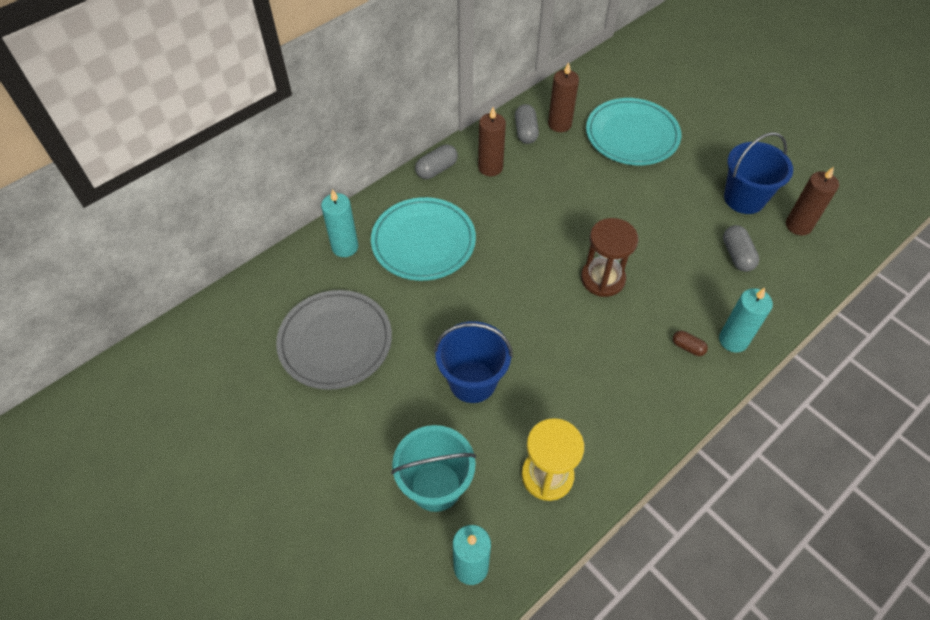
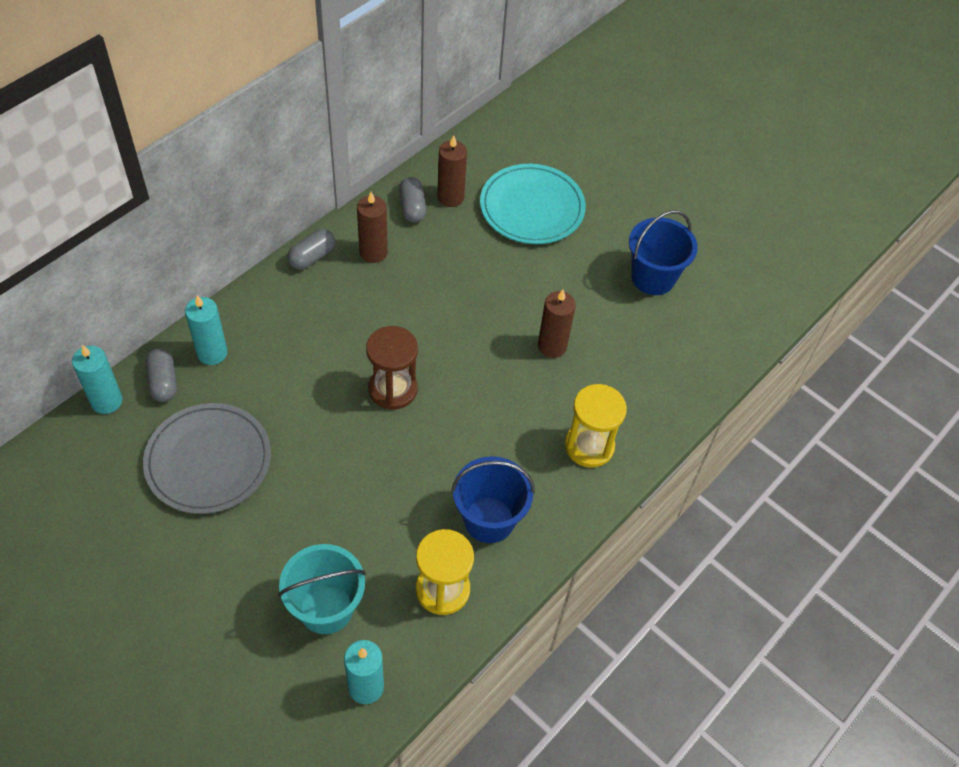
camera: 10 degrees left, 0 degrees up
(423, 242) = (301, 343): turquoise plate -> none
(472, 381) = (361, 496): blue bucket -> blue bucket (489, 519)
(602, 279) = (499, 375): brown hourglass -> brown hourglass (393, 389)
(687, 347) = (589, 446): brown capsule -> yellow hourglass
(733, 340) = (636, 436): turquoise candle -> turquoise candle (106, 401)
(737, 255) = (643, 342): grey capsule -> grey capsule (163, 382)
(798, 225) = (709, 306): brown candle -> brown candle (552, 346)

